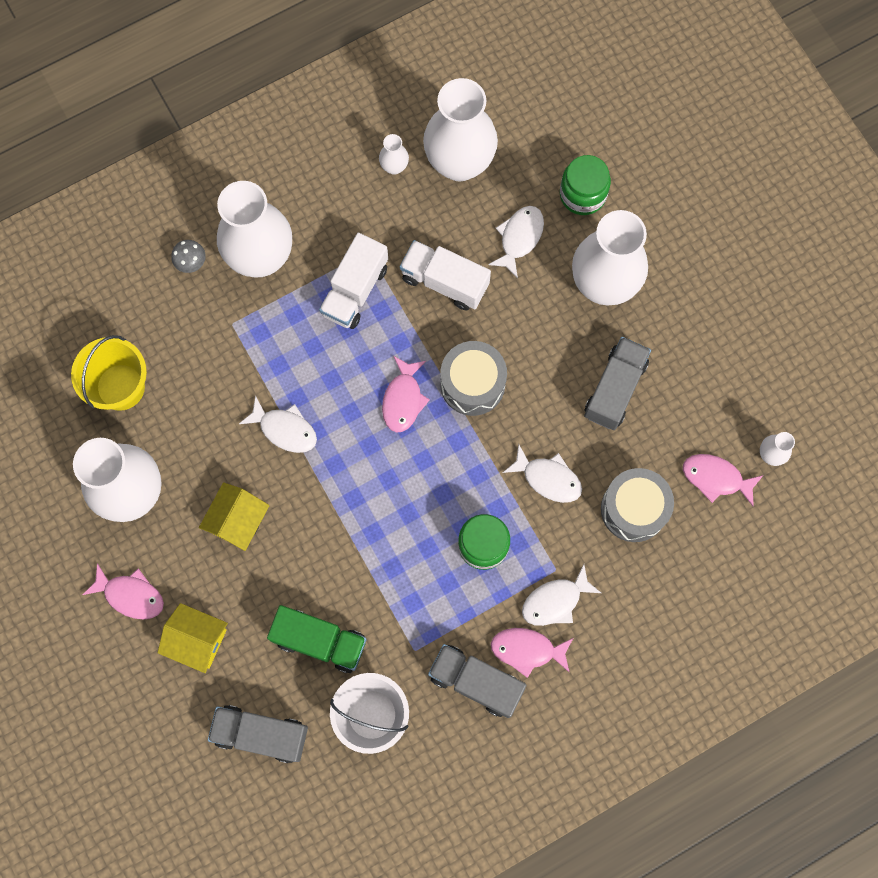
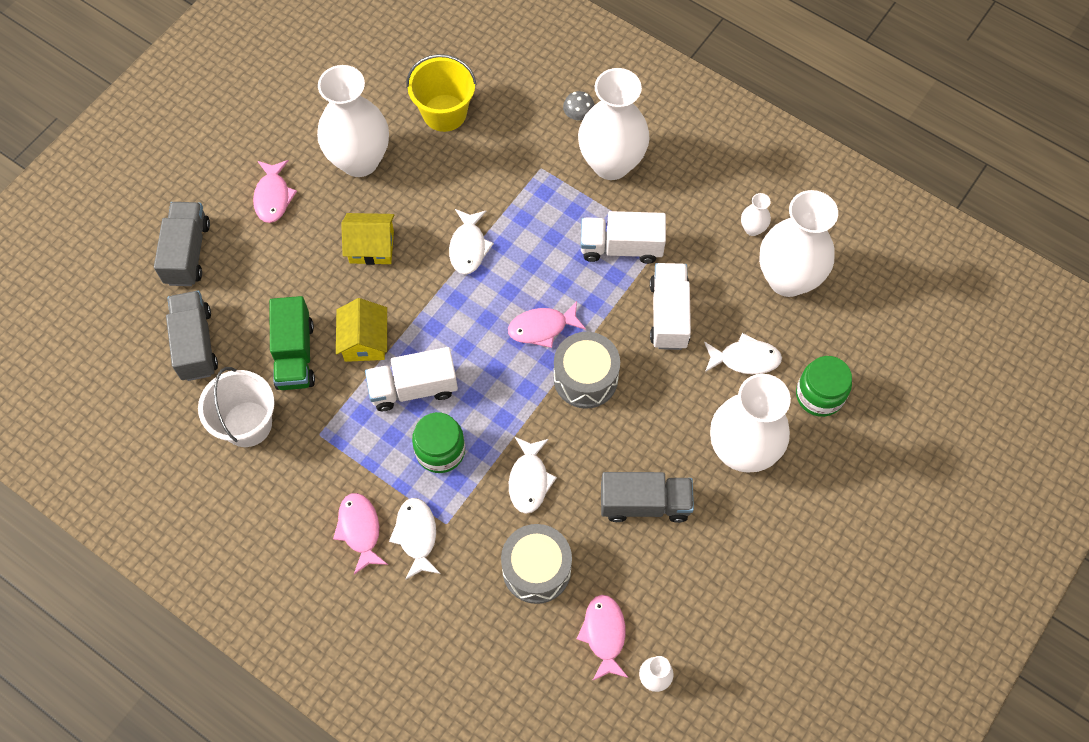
camera: 65 degrees right, 10 degrees down
(197, 640) = (256, 261): yellow house -> yellow house (364, 341)
(408, 543) = (413, 388): none -> white truck
(476, 682) = (312, 498): grey truck -> grey truck (187, 253)
(555, 601) = (416, 535): white fish -> white fish turned 45 degrees clockwise

